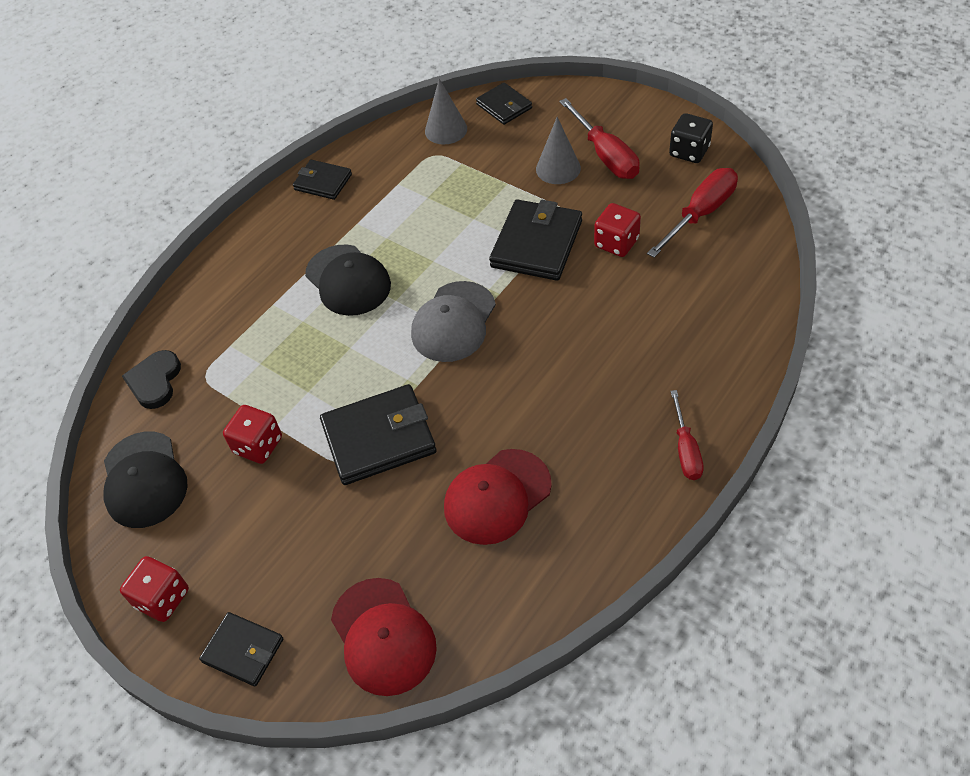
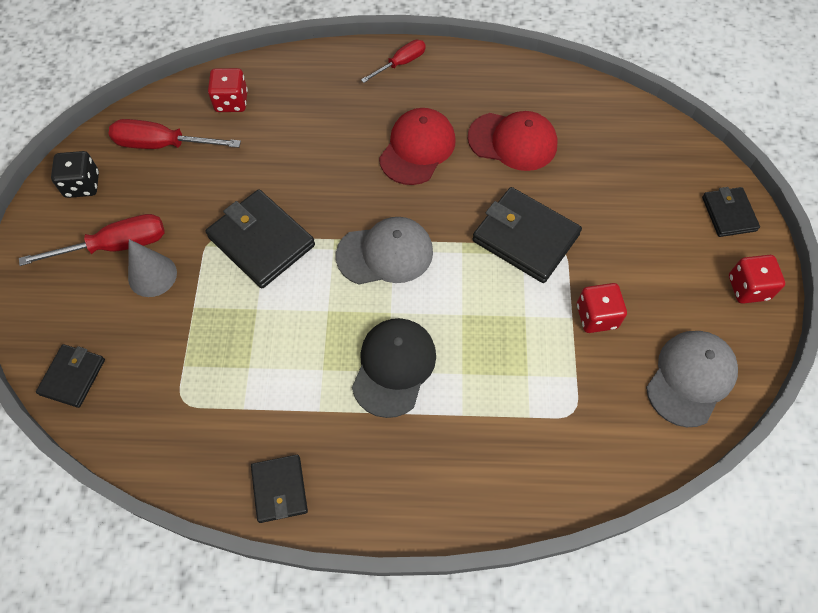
camera: 130 degrees left, 10 degrees up
(144, 480) = (690, 378): black cap -> grey cap
(155, 381) = (610, 452): black heart -> none
(383, 636) = (651, 146): red cap -> red cap (417, 148)
(446, 130) = (136, 413): grey cone -> none
(536, 244) = (261, 241): black wallet -> black wallet turned 60 degrees clockwise
(605, 155) = (115, 246): red screwdriver -> red screwdriver turned 45 degrees clockwise
(616, 243) = (228, 185): red dice -> red dice (231, 102)

